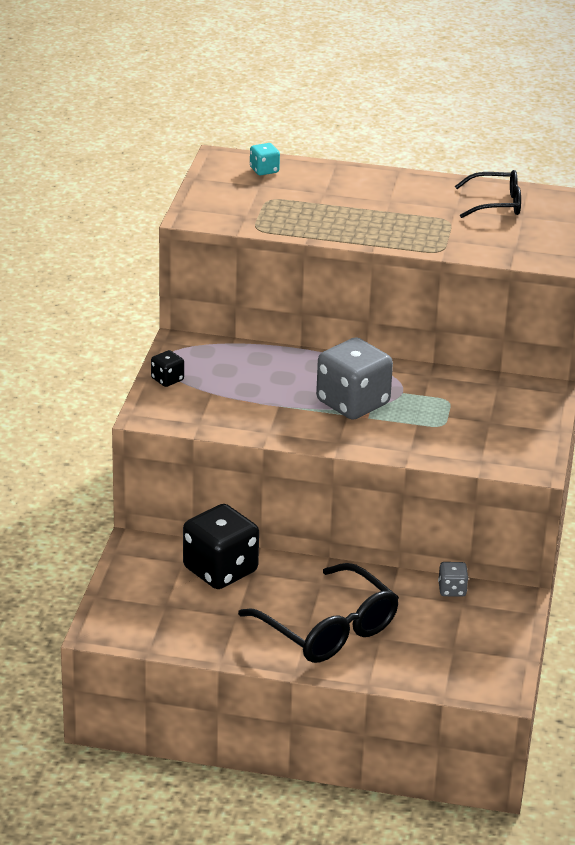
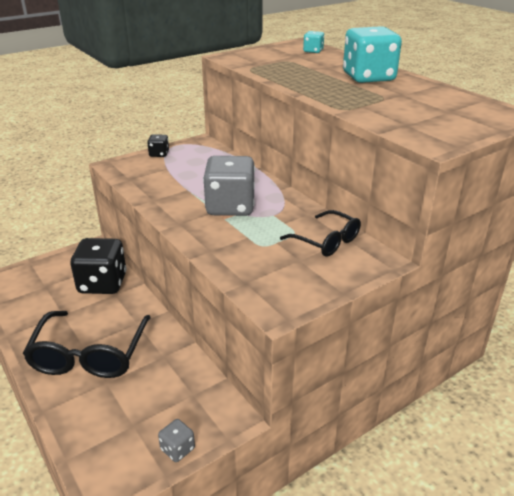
camera: 45 degrees right, 0 degrees up
(390, 195) = (368, 77): none -> turquoise dice
(452, 590) = (201, 380): grey dice -> grey dice (177, 449)
(496, 204) = (440, 100): black glasses -> black glasses (326, 241)

